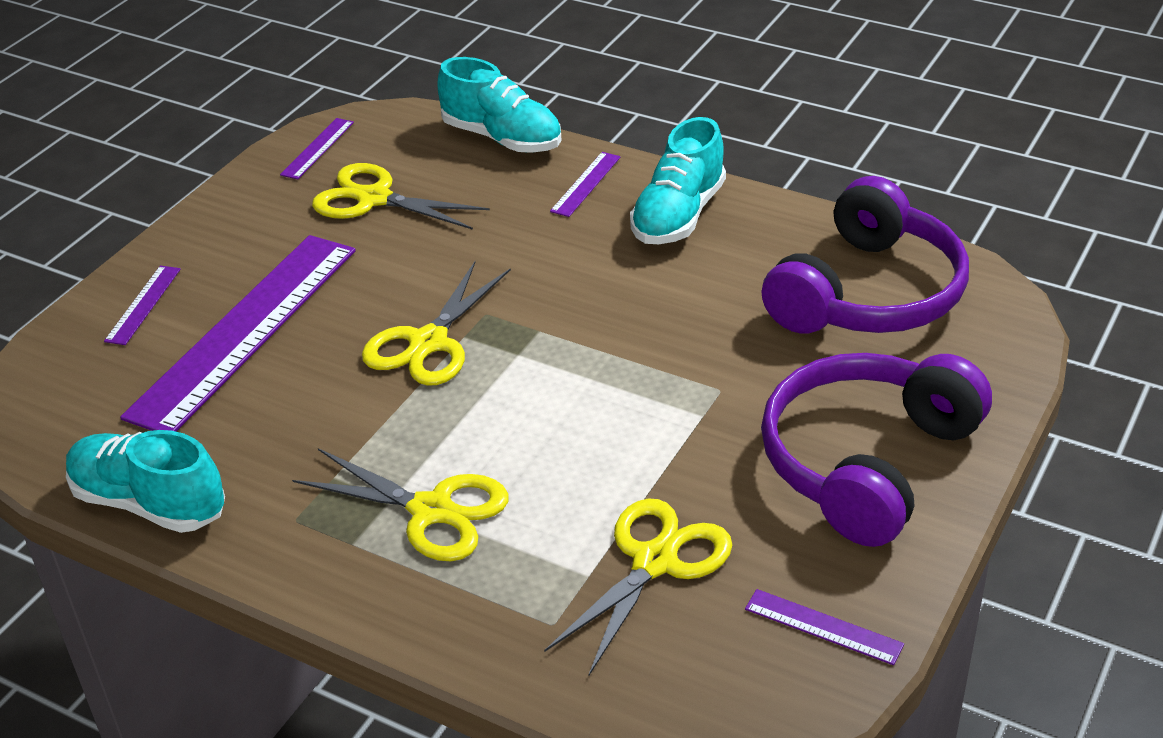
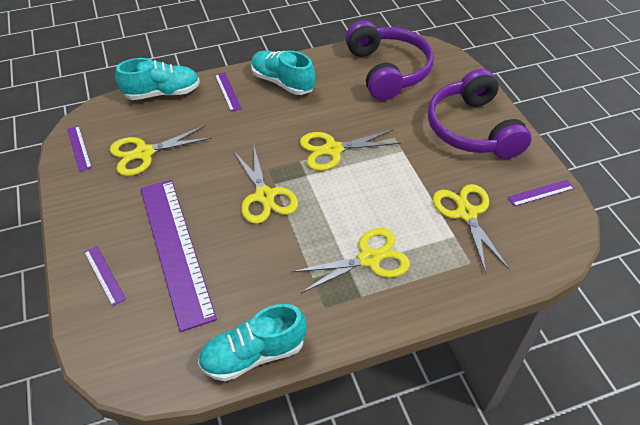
camera: 50 degrees left, 10 degrees up
(604, 347) = (332, 150): none -> yellow scissors
(678, 215) = (282, 82): turquoise shoe -> turquoise shoe turned 150 degrees clockwise

